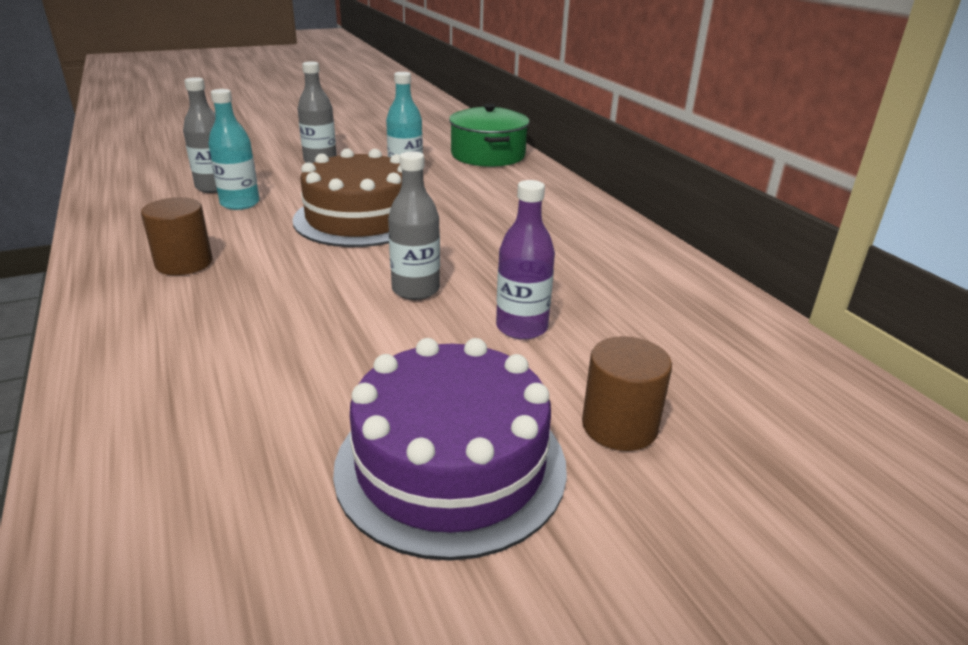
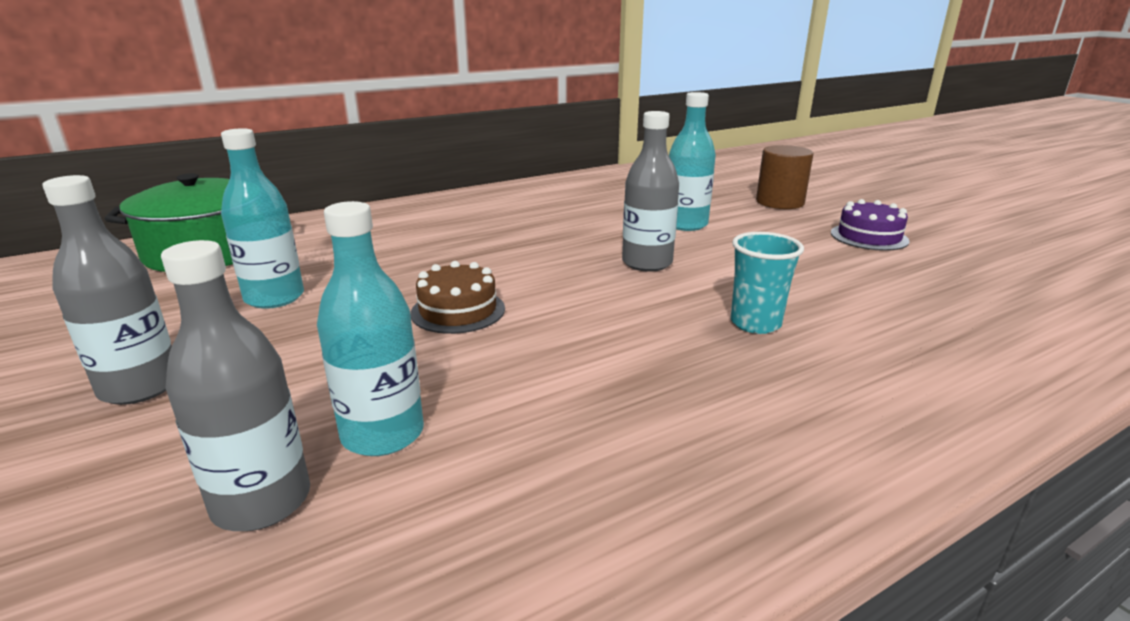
camera: 95 degrees left, 5 degrees down
(184, 263) = (662, 425): brown cylinder -> none
(271, 317) = (755, 323): none -> turquoise cup
(360, 218) = (458, 311): brown cake -> brown cake, size x0.47
(451, 465) = (869, 237): purple cake -> purple cake, size x0.47
(521, 327) = (685, 224): purple bottle -> turquoise bottle

